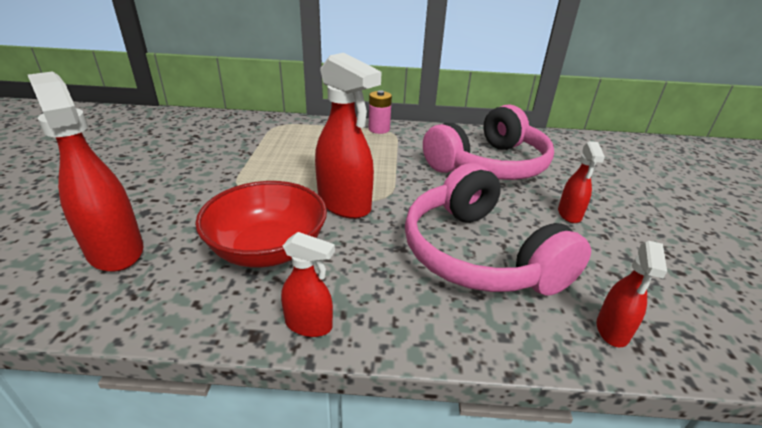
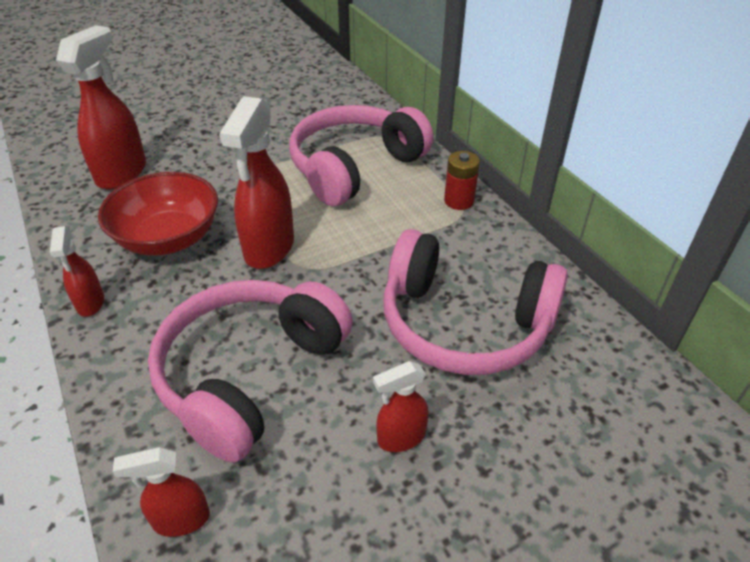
camera: 60 degrees right, 10 degrees up
(296, 145) = (355, 167): none -> pink headphones
(379, 129) = (459, 201): pink battery -> red battery

